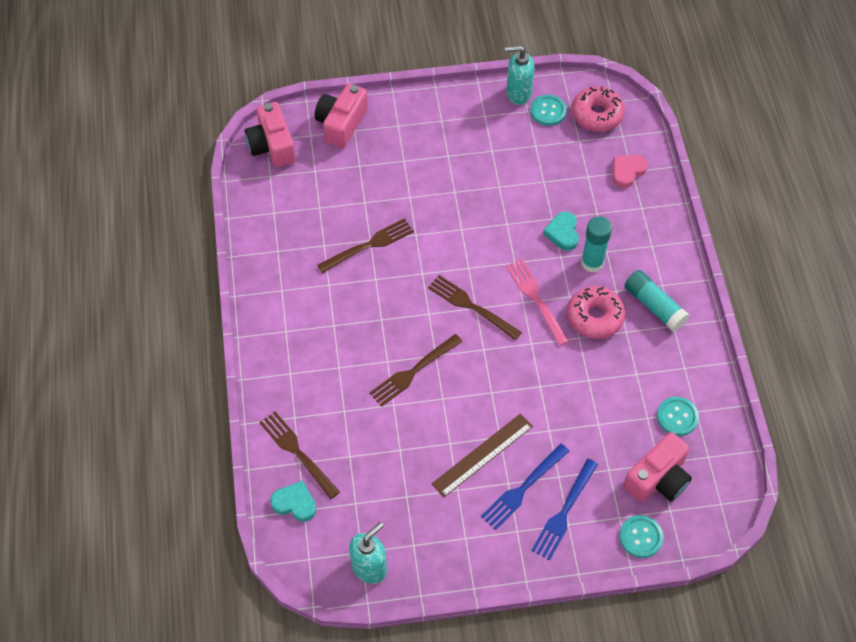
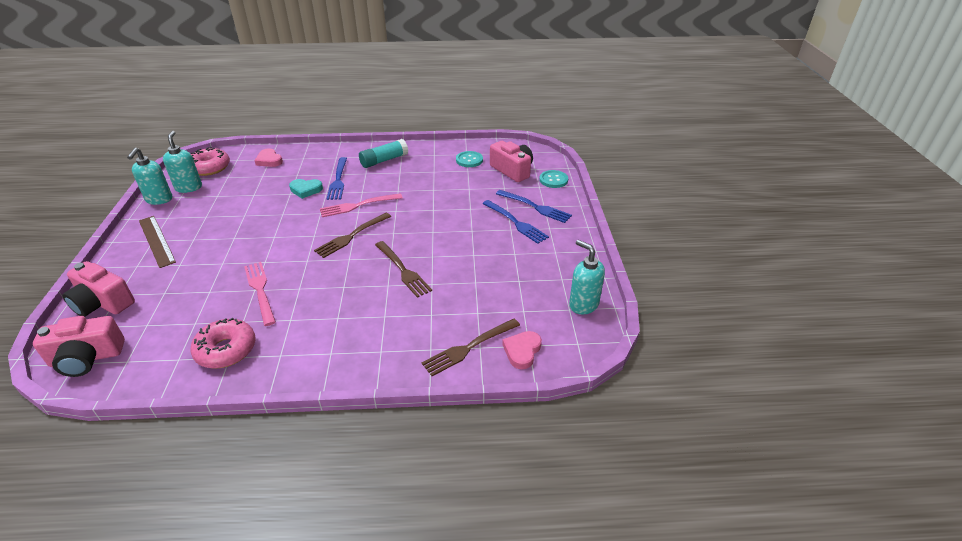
camera: 85 degrees left, 20 degrees down
(295, 503) = (522, 351): turquoise heart -> pink heart
(369, 245) = (260, 290): brown fork -> pink fork
(482, 455) = (486, 239): brown ruler -> brown ruler (156, 241)
(548, 111) = (189, 187): turquoise button -> turquoise soap dispenser
(592, 263) = (338, 180): turquoise glue stick -> blue fork
(594, 317) = (384, 183): pink donut -> pink donut (226, 350)

